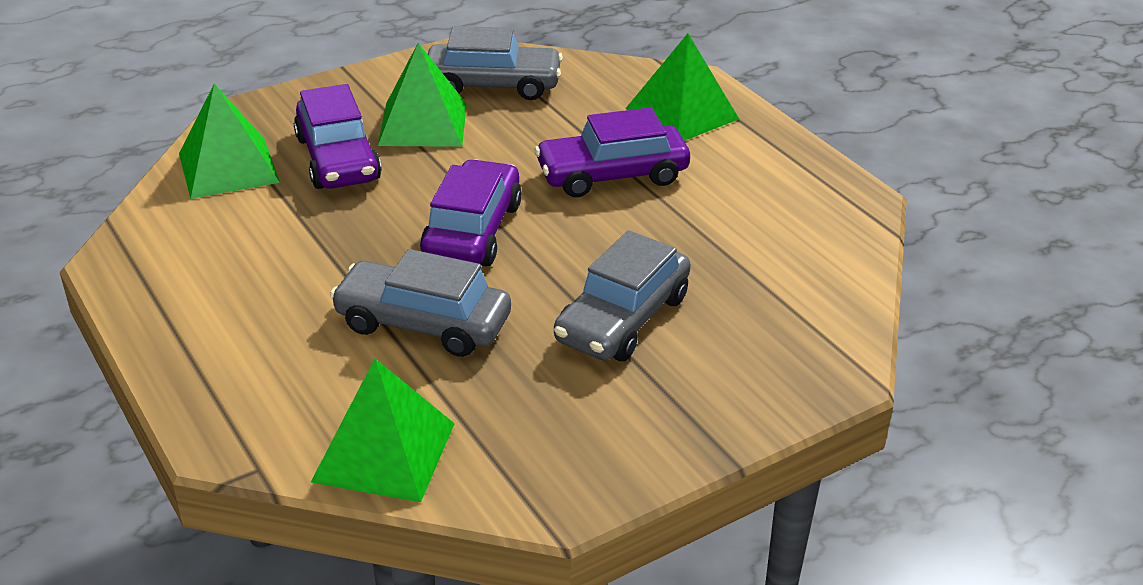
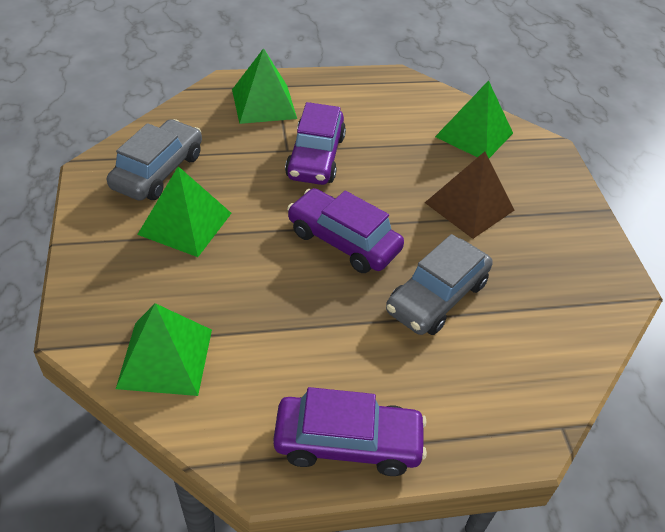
camera: 70 degrees left, 10 degrees up
(337, 159) = (201, 285): purple car -> purple car (348, 443)
(384, 452) = (562, 354): green pyramid -> green pyramid (474, 134)
(622, 318) = (469, 206): grey car -> brown pyramid

